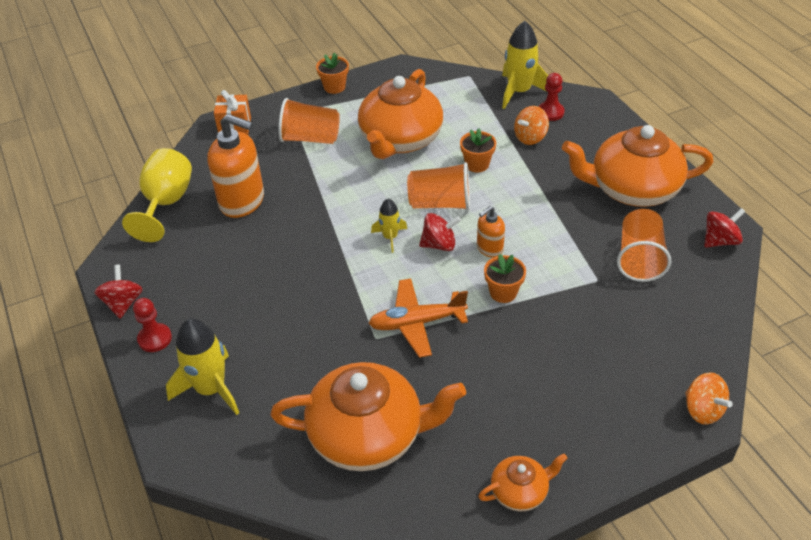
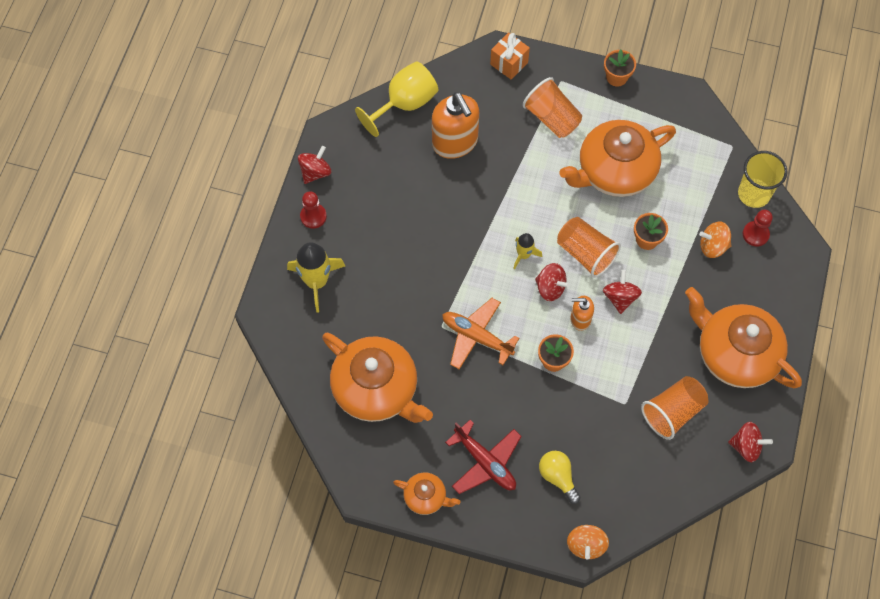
camera: 40 degrees right, 20 degrees up
(503, 213) = (620, 298): none -> red spinning top
(519, 92) = (753, 194): yellow rocket -> yellow cup
(539, 415) = (485, 462): none -> red plane
(613, 375) = (558, 477): none -> yellow light bulb

